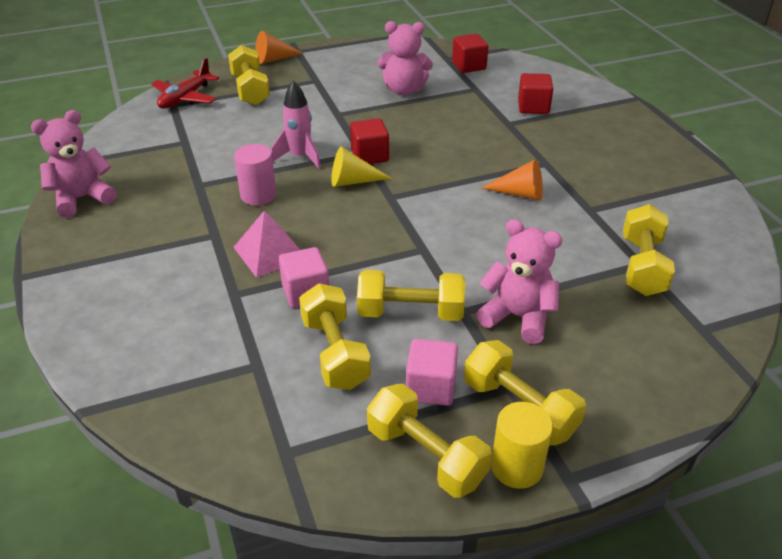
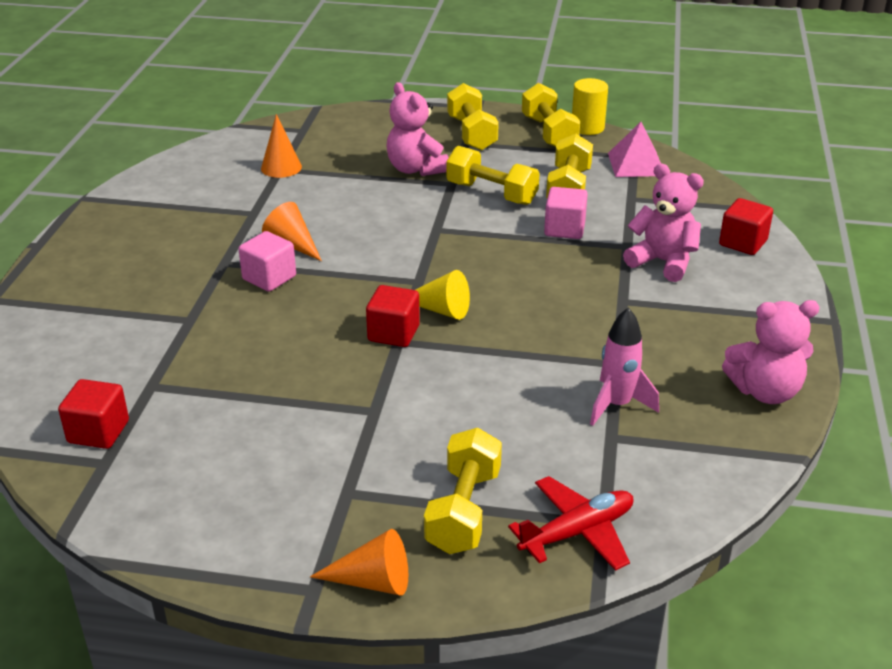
camera: 150 degrees left, 5 degrees down
(258, 195) = (554, 327): pink cylinder -> none
(270, 252) = (576, 268): pink pyramid -> pink pyramid (636, 164)
(300, 157) = (475, 359): pink rocket -> pink rocket (617, 405)
(404, 90) = (243, 420): pink teddy bear -> pink teddy bear (663, 262)
(431, 387) = (517, 156): pink cube -> pink cube (269, 278)
(516, 467) = (501, 117): yellow cylinder -> yellow cylinder (587, 127)
(533, 107) = (128, 330): red cube -> red cube (743, 243)
(642, 266) = (281, 167): yellow dumbbell -> orange cone

